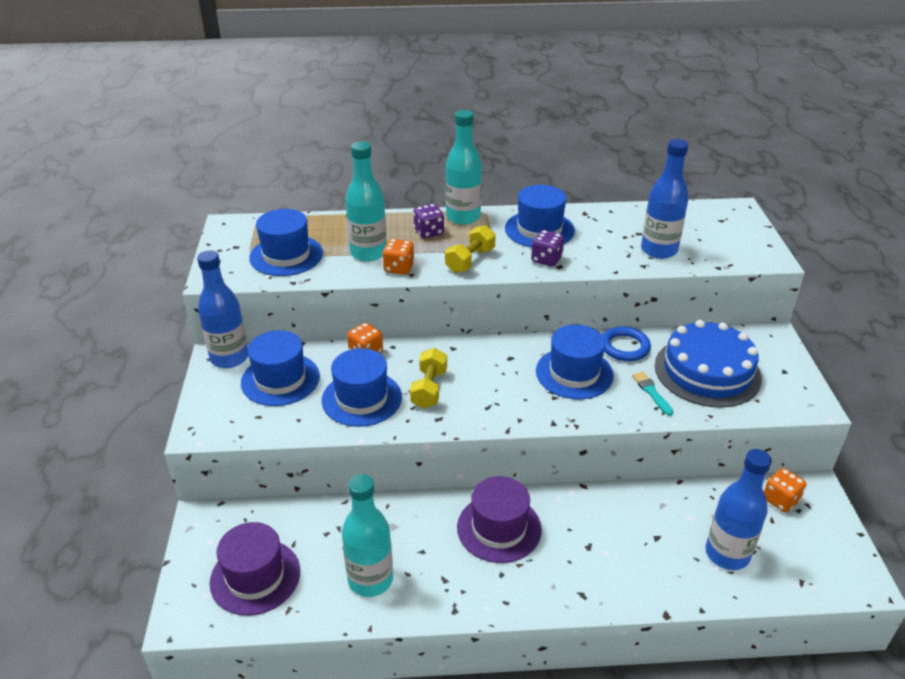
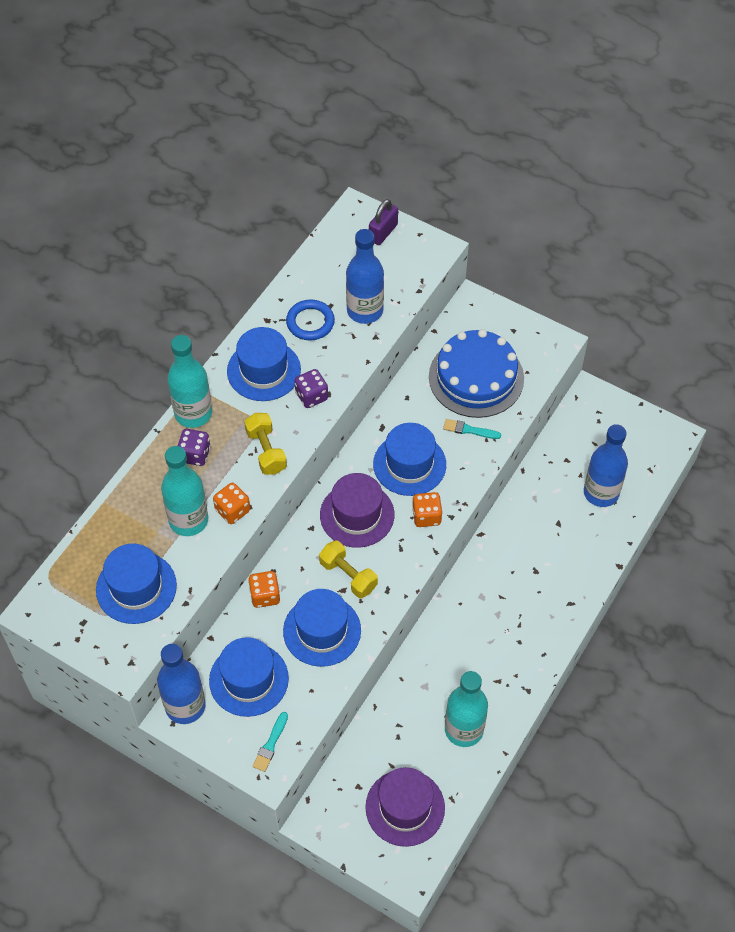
camera: 55 degrees left, 20 degrees up
(227, 420) = (270, 744): none -> turquoise brush
(499, 528) = (479, 616): purple hat -> purple hat (357, 515)
(624, 347) = (407, 408): blue ring -> blue ring (310, 322)
(741, 228) = (383, 232): none -> purple padlock
(780, 500) = (583, 424): orange dice -> orange dice (426, 516)

